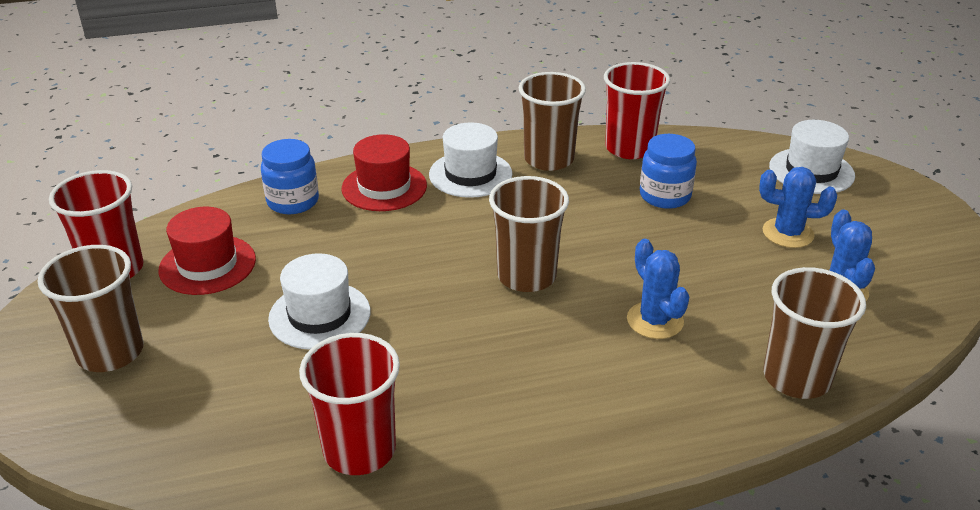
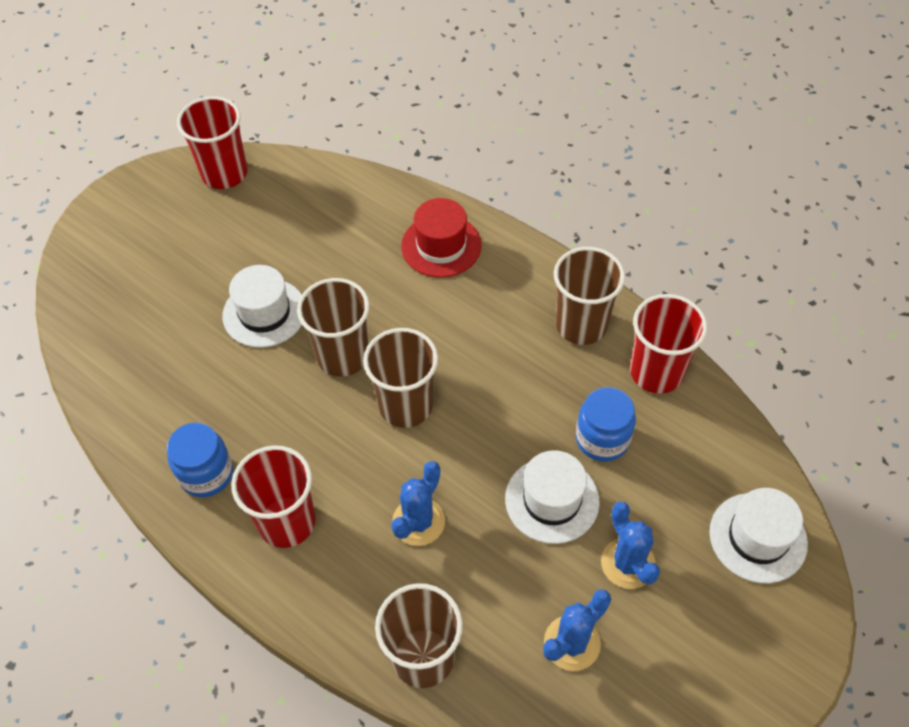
camera: 55 degrees right, 20 degrees up
(110, 352) = (151, 235): brown cup -> brown cup (342, 356)
(207, 265) = (267, 215): red hat -> none
(293, 201) = (375, 207): blue jar -> blue jar (206, 474)
(359, 450) = (157, 423): red cup -> red cup (287, 522)
(470, 174) = (508, 287): white hat -> white hat (552, 500)

